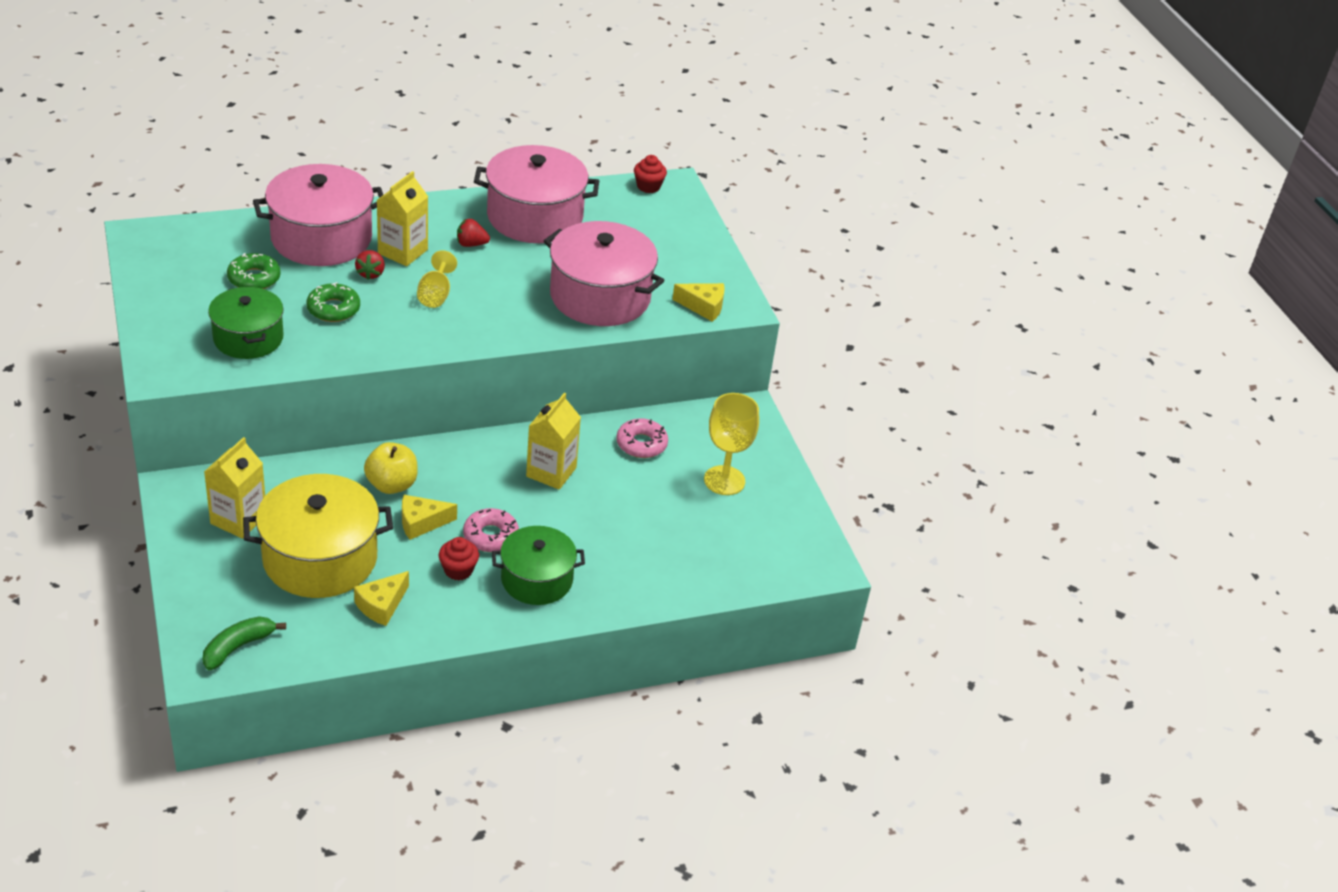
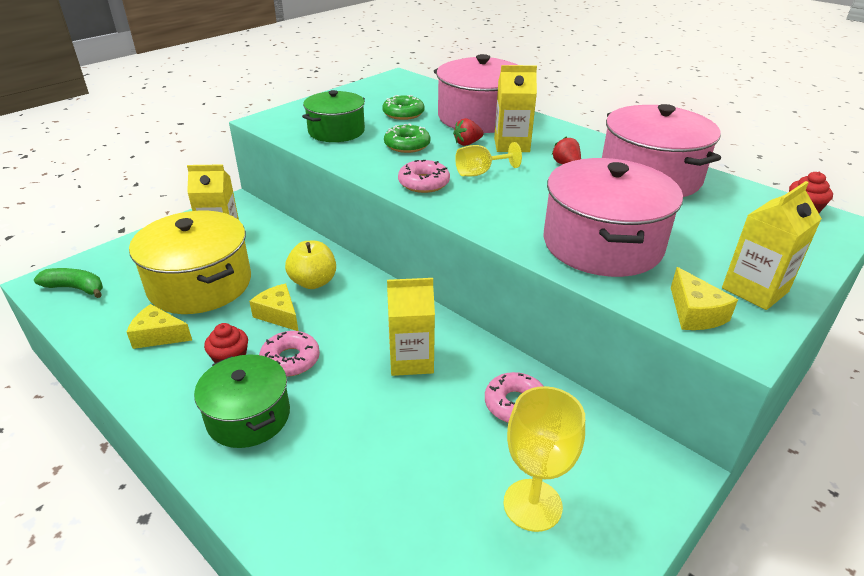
camera: 65 degrees right, 5 degrees down
(421, 333) = (424, 183): none -> pink donut
(705, 269) = (755, 290): none -> yellow carton

